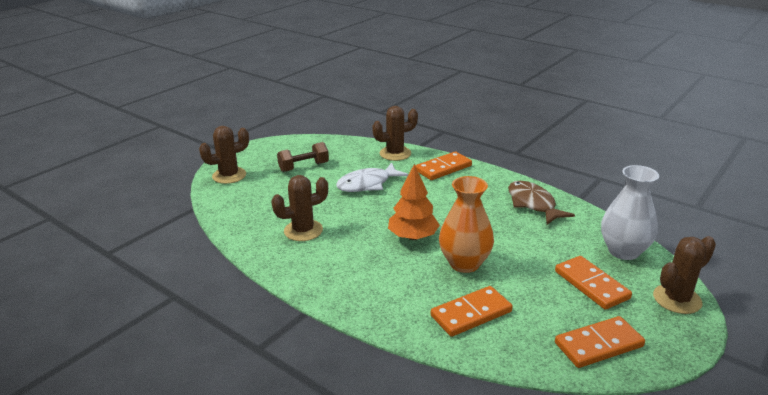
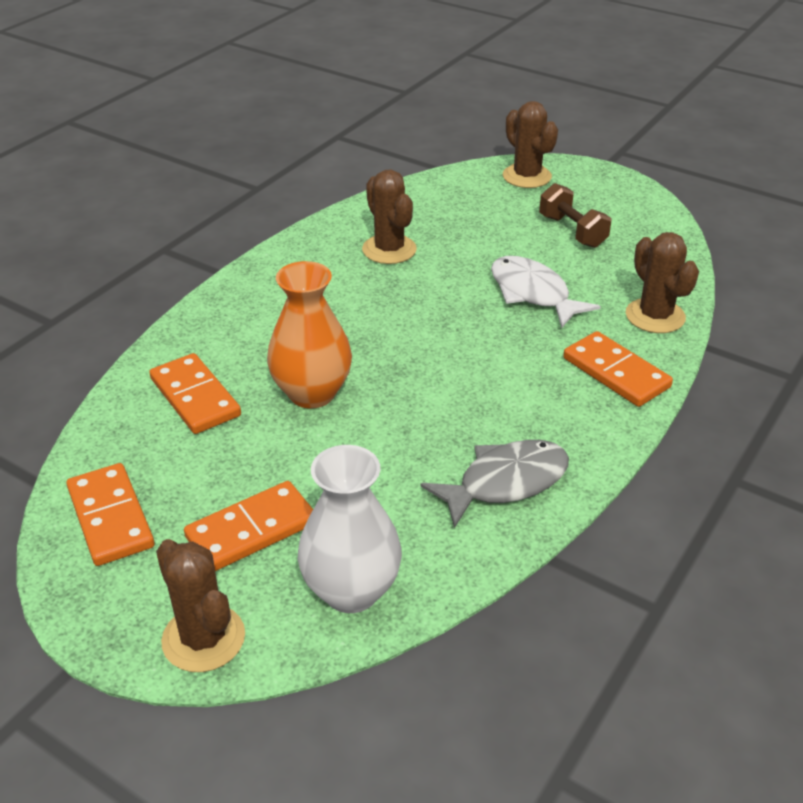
camera: 85 degrees right, 10 degrees up
(413, 237) = (381, 343): orange tree -> none
(533, 204) = (505, 482): brown fish -> grey fish

